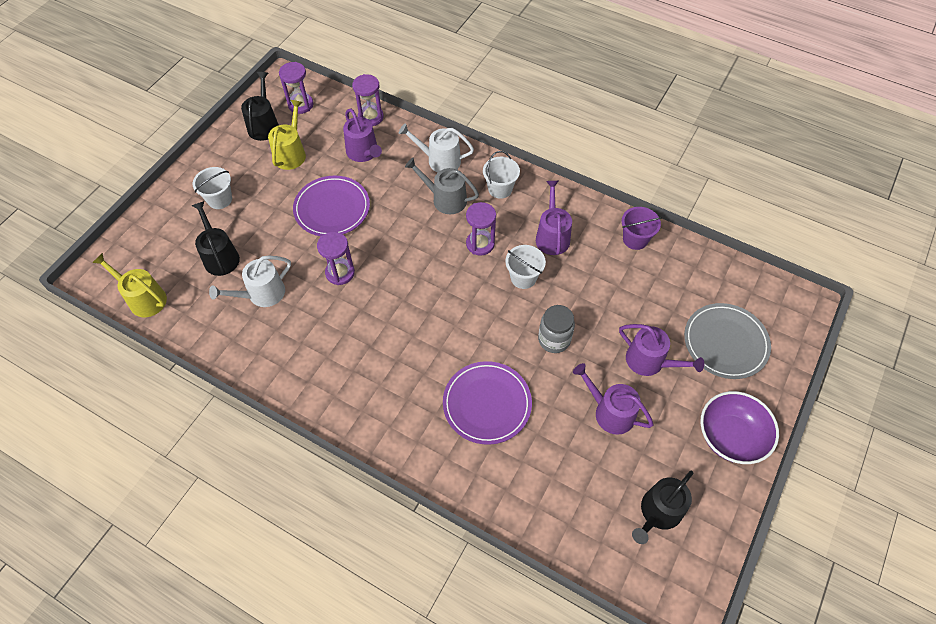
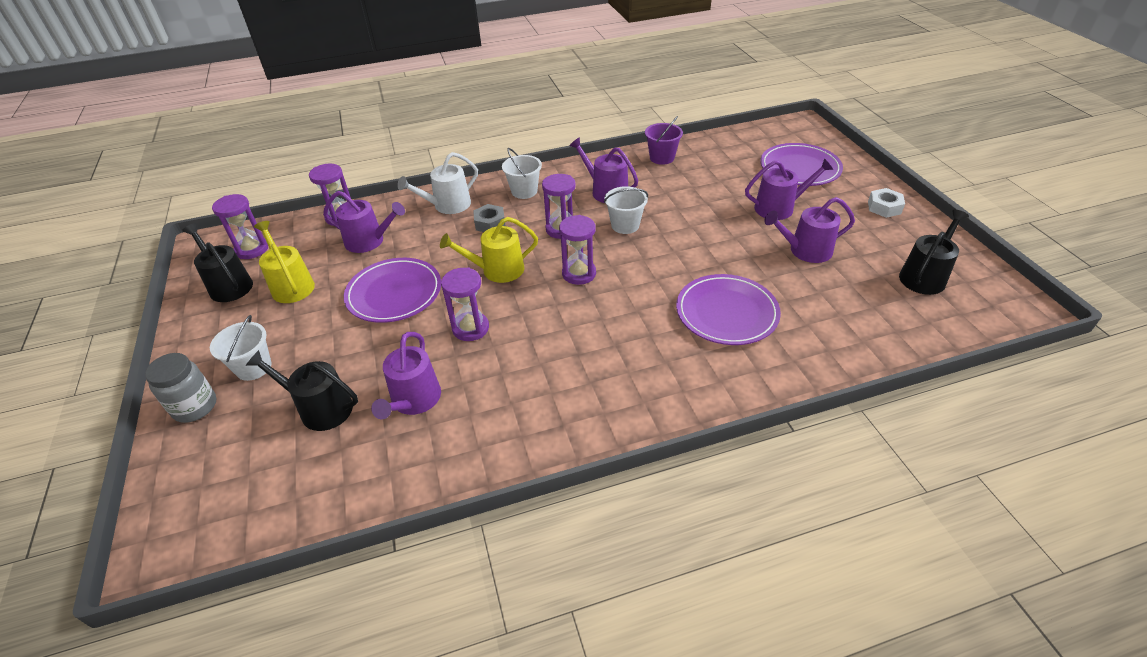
camera: 45 degrees left, 15 degrees down
(144, 299) = (269, 515): yellow watering can -> yellow watering can (497, 270)
(262, 294) = (414, 400): white watering can -> purple watering can
(444, 290) = (579, 274): none -> purple hourglass
(445, 199) = (490, 223): grey watering can -> grey nut
(554, 339) = (704, 242): grey jar -> grey jar (195, 407)
(658, 512) = (924, 276): black watering can -> black watering can turned 135 degrees counterclockwise
(725, 343) = (799, 168): grey plate -> purple plate
(730, 436) = (884, 207): purple bowl -> white nut

